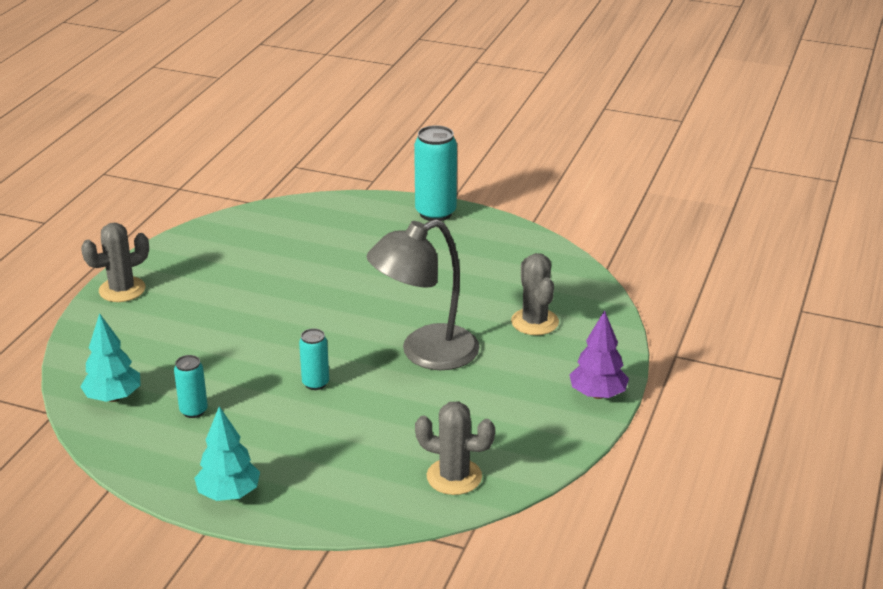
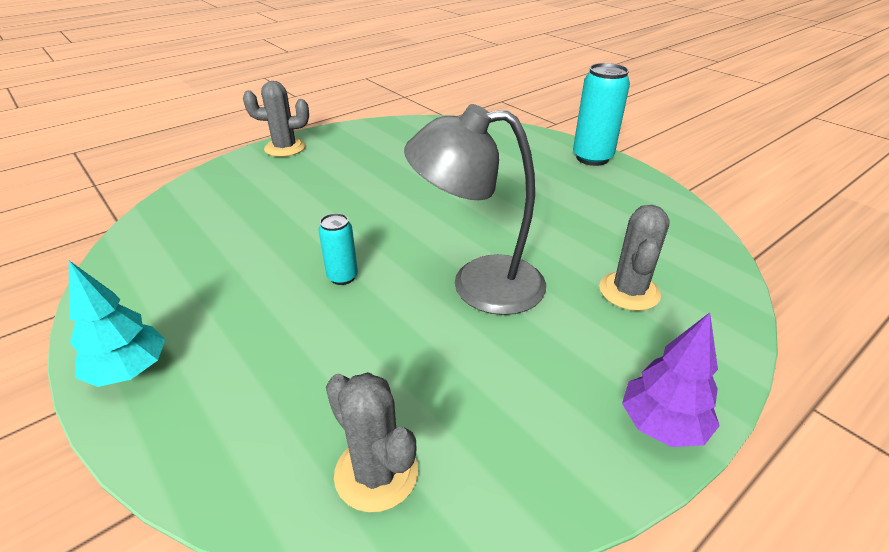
camera: 30 degrees right, 5 degrees up
(113, 397) = (172, 227): turquoise tree -> none
(193, 411) = (212, 263): turquoise can -> none

